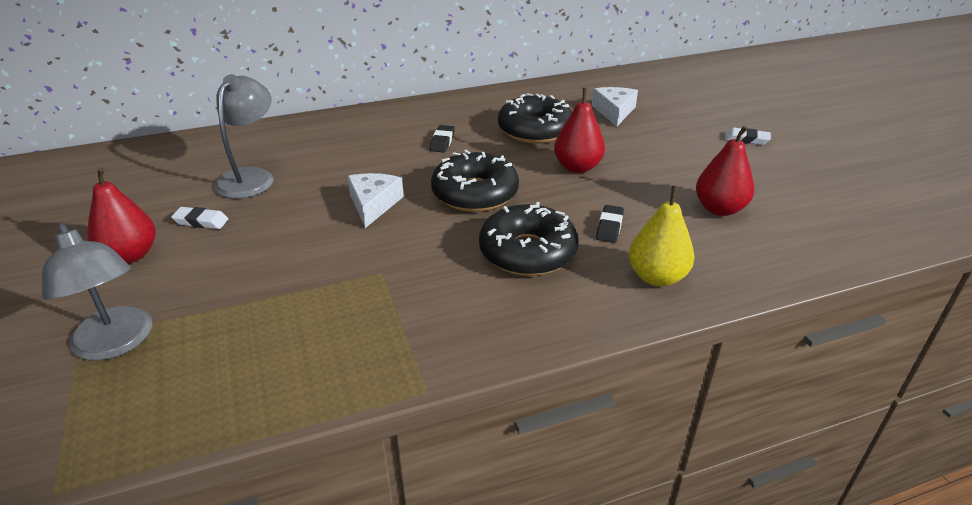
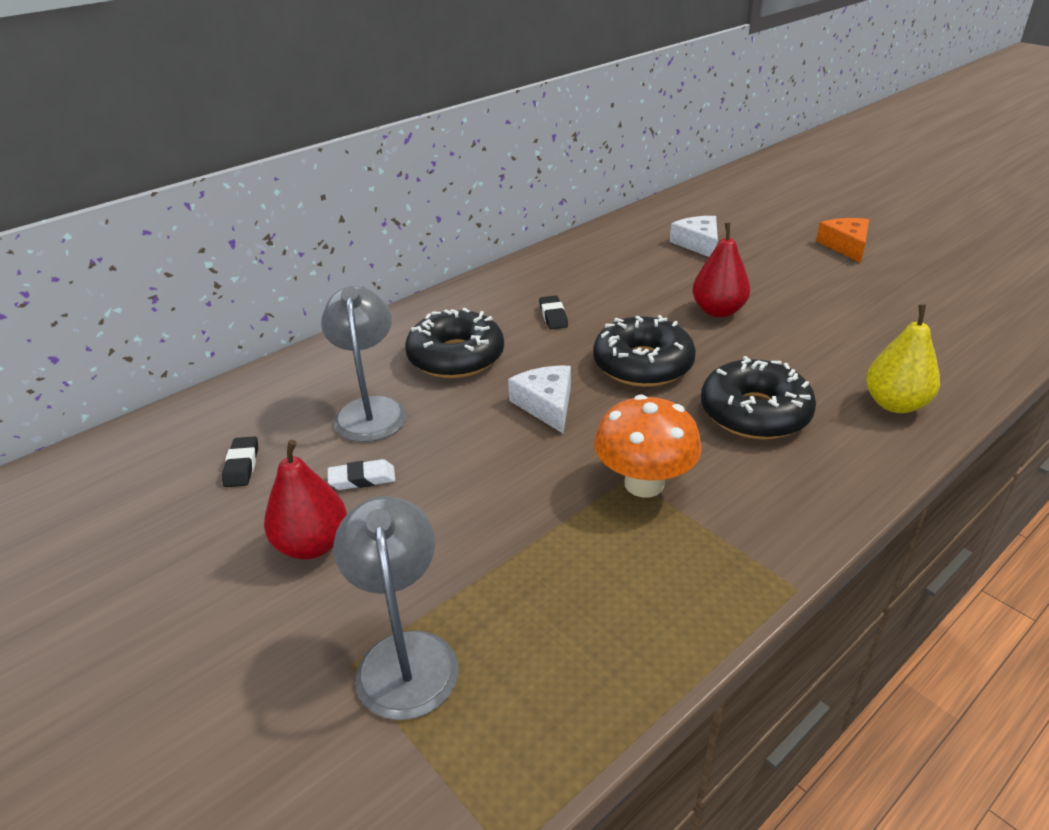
camera: 20 degrees left, 0 degrees up
(116, 344) = (405, 655): grey lamp -> grey lamp turned 135 degrees counterclockwise
(388, 280) = (644, 483): none -> orange mushroom
(535, 130) = (638, 281): black donut -> black donut (456, 357)
(609, 227) = (806, 365): black eraser -> black eraser (242, 465)
(719, 209) = (886, 321): red pear -> none
(746, 139) = (845, 246): white eraser -> orange cheese

